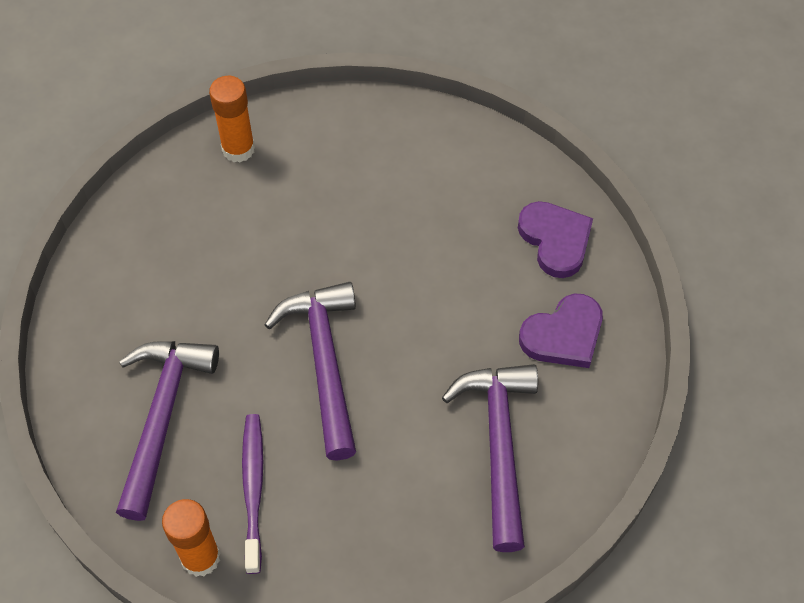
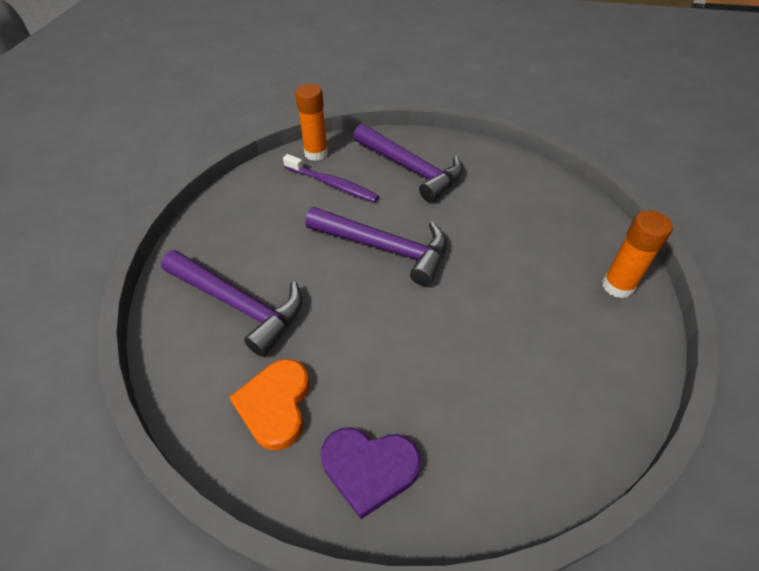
camera: 125 degrees right, 10 degrees down
(563, 335) = (275, 405): purple heart -> orange heart

